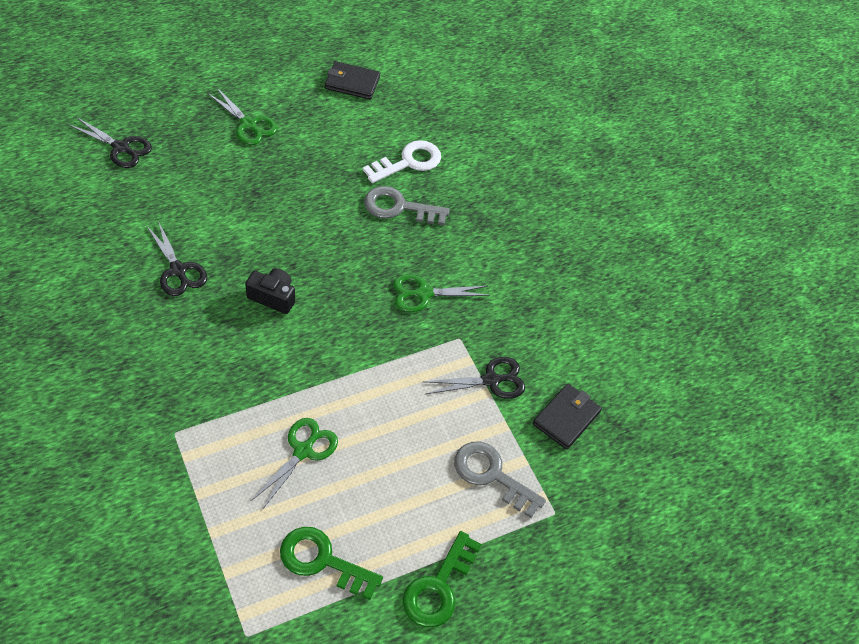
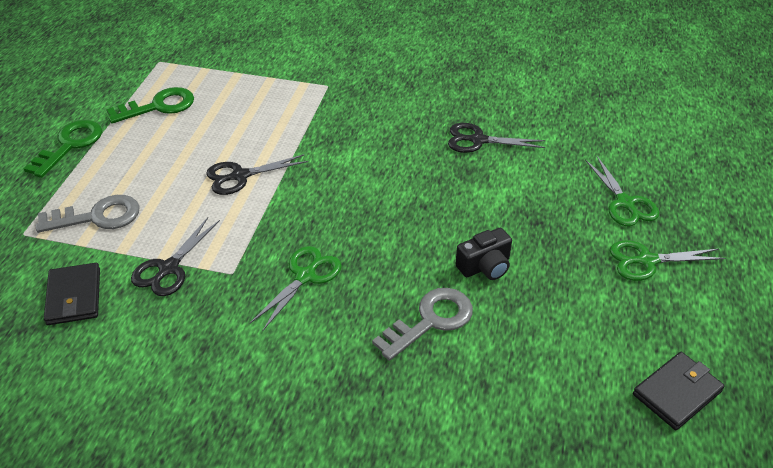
camera: 135 degrees right, 10 degrees down
(121, 148) = (662, 162): black scissors -> black scissors (240, 176)
(273, 297) = (399, 179): black camera -> black camera (485, 266)
(303, 451) = (243, 133): green scissors -> green scissors (625, 203)
(408, 162) = (493, 369): white key -> none
(438, 587) = (70, 145): green key -> green key turned 45 degrees clockwise

